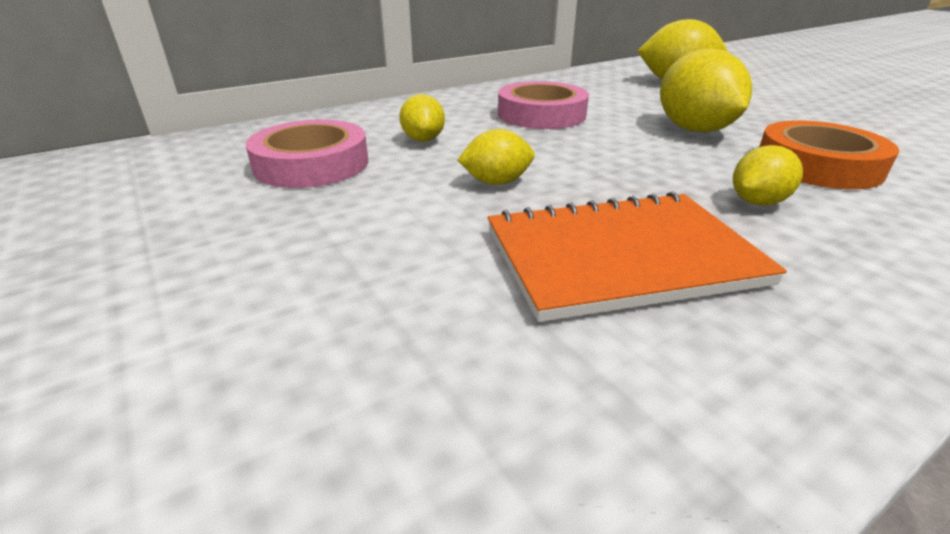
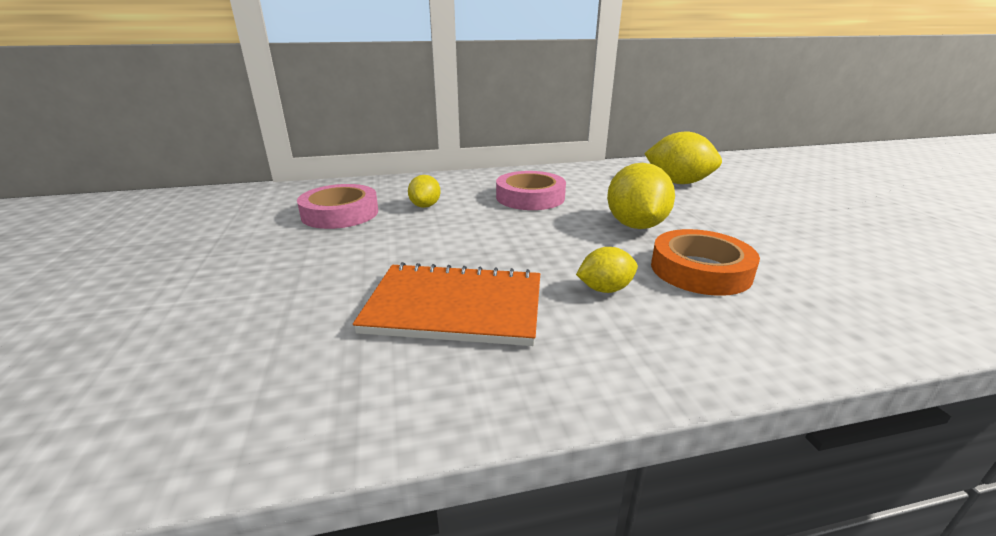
camera: 20 degrees right, 5 degrees down
(496, 182) = (437, 243): yellow lemon -> none

